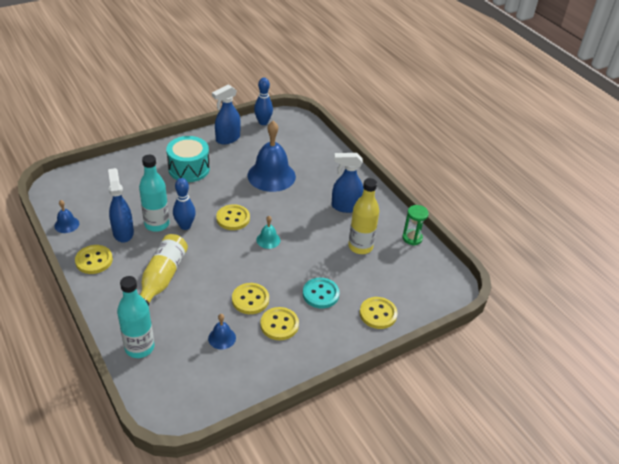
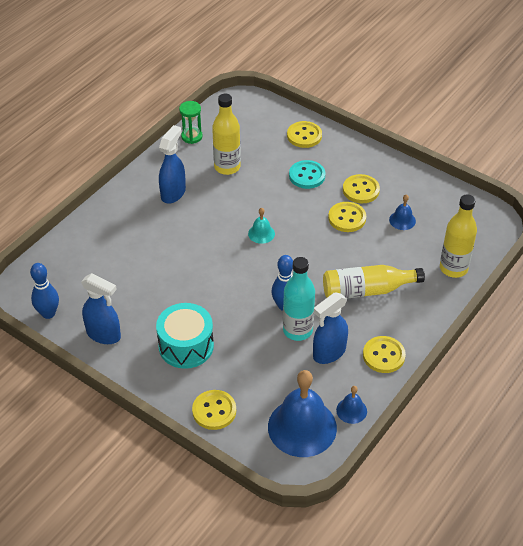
camera: 110 degrees left, 5 degrees up
(139, 347) = (453, 268): turquoise bottle -> yellow bottle
(233, 218) = (247, 272): yellow button -> yellow button (214, 411)
(271, 176) = (155, 267): blue bell -> blue bell (302, 427)
(345, 207) = (173, 193): blue spray bottle -> blue spray bottle turned 135 degrees counterclockwise

